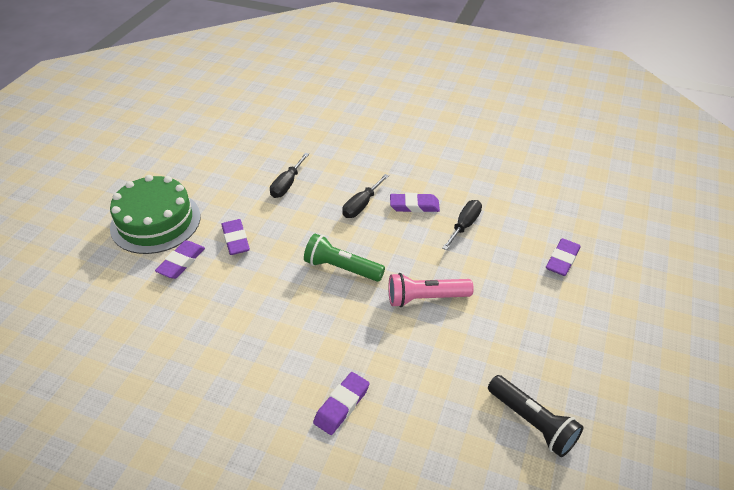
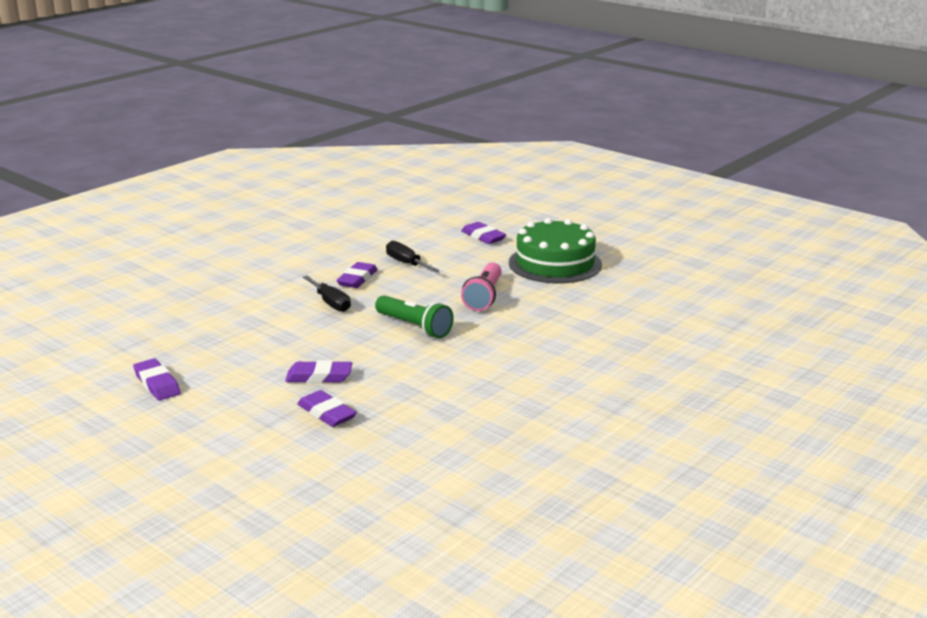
camera: 70 degrees left, 20 degrees down
(155, 221) = (235, 424): green cake -> green cake (555, 263)
(287, 185) = (253, 336): black screwdriver -> none
(341, 405) = (580, 352): purple eraser -> purple eraser (157, 384)
(342, 268) = (414, 327): green flashlight -> green flashlight turned 90 degrees counterclockwise
(532, 422) = (637, 284): black flashlight -> none

